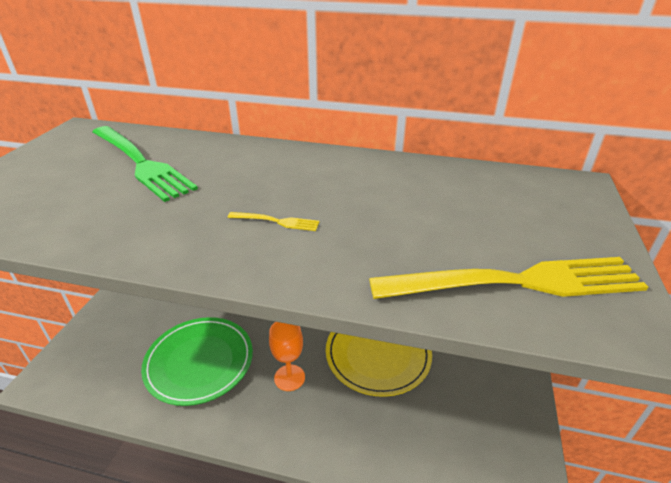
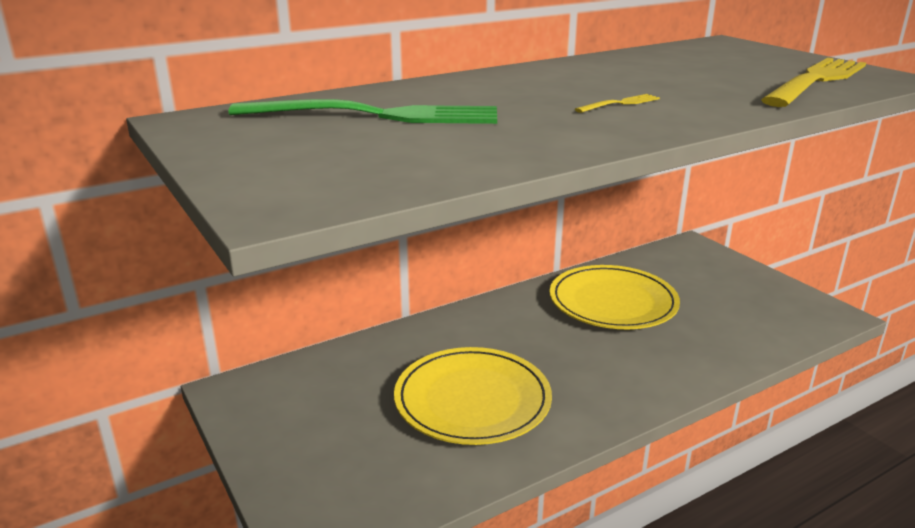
camera: 45 degrees left, 10 degrees down
(199, 362) = (472, 400): green plate -> yellow plate
(289, 377) = (576, 357): orange goblet -> none

